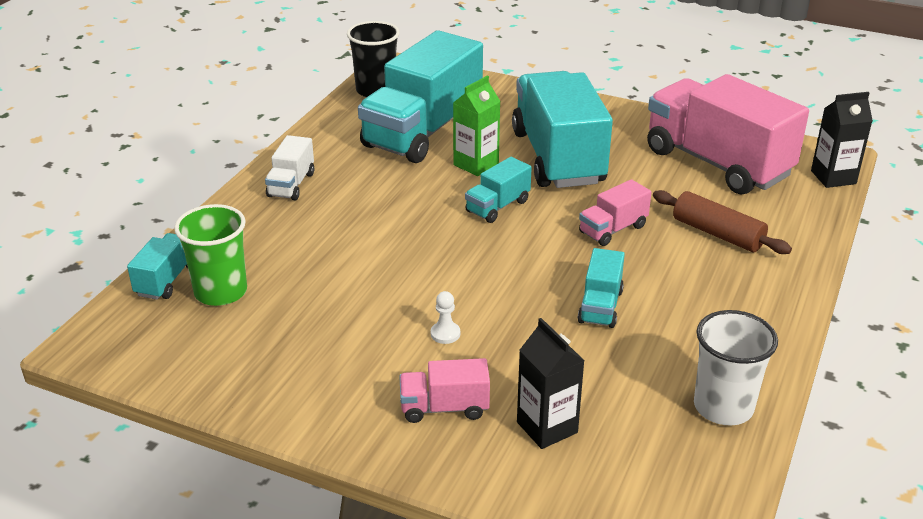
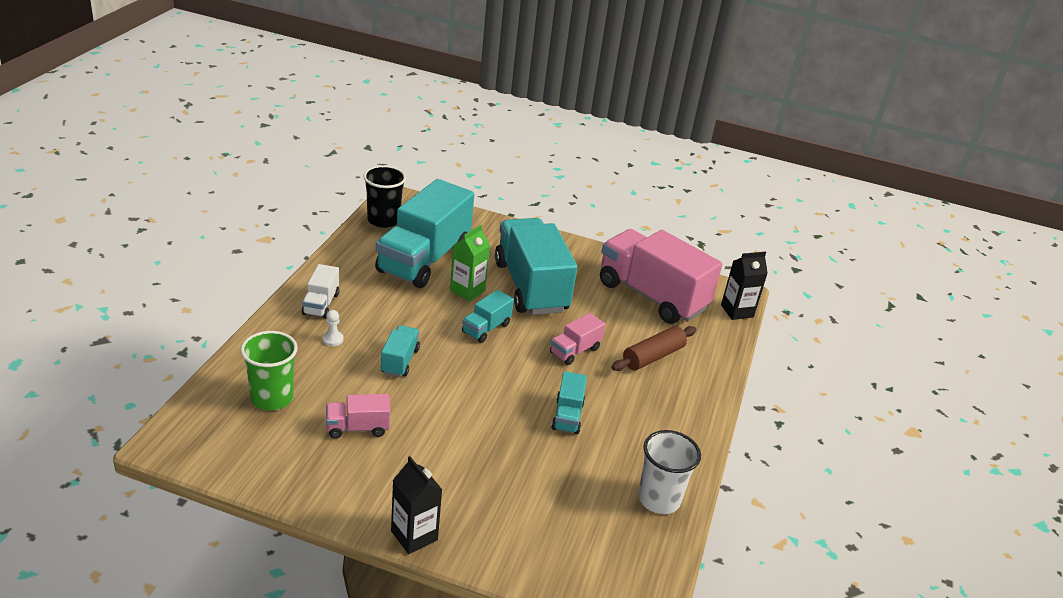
camera: 10 degrees left, 0 degrees up
(166, 280) = (226, 387): turquoise truck -> turquoise truck (400, 361)
(444, 408) = (454, 498): pink truck -> pink truck (357, 428)
(445, 334) = (451, 437): white pawn -> white pawn (333, 339)
(547, 427) = (531, 515): black carton -> black carton (414, 535)
(717, 234) = (653, 356): brown rolling pin -> brown rolling pin turned 75 degrees counterclockwise

